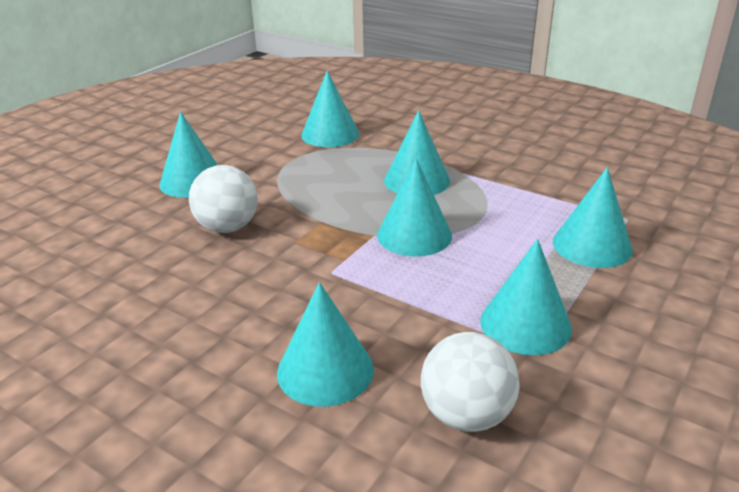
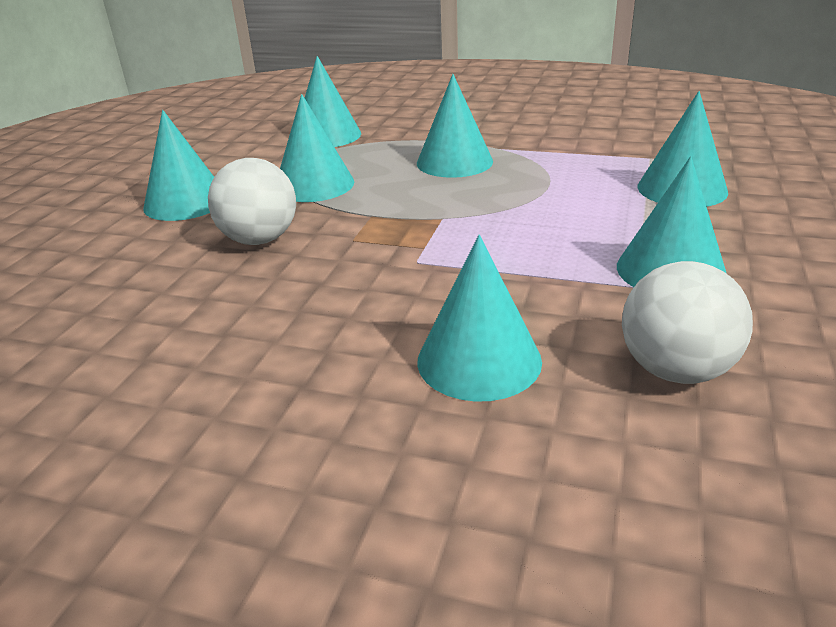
camera: 15 degrees left, 0 degrees up
(414, 235) = (488, 210): turquoise cone -> turquoise cone (314, 185)

